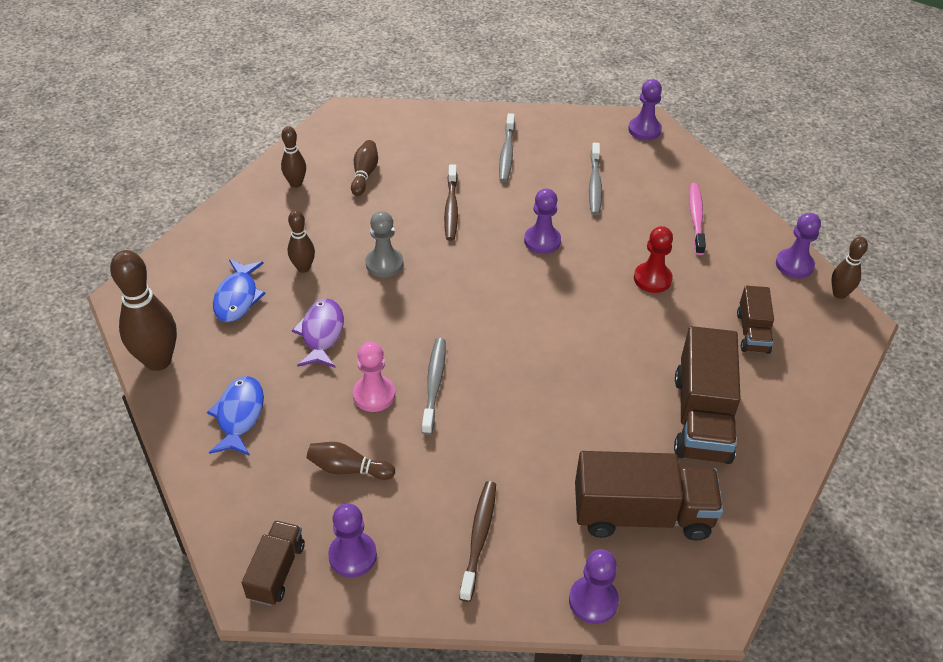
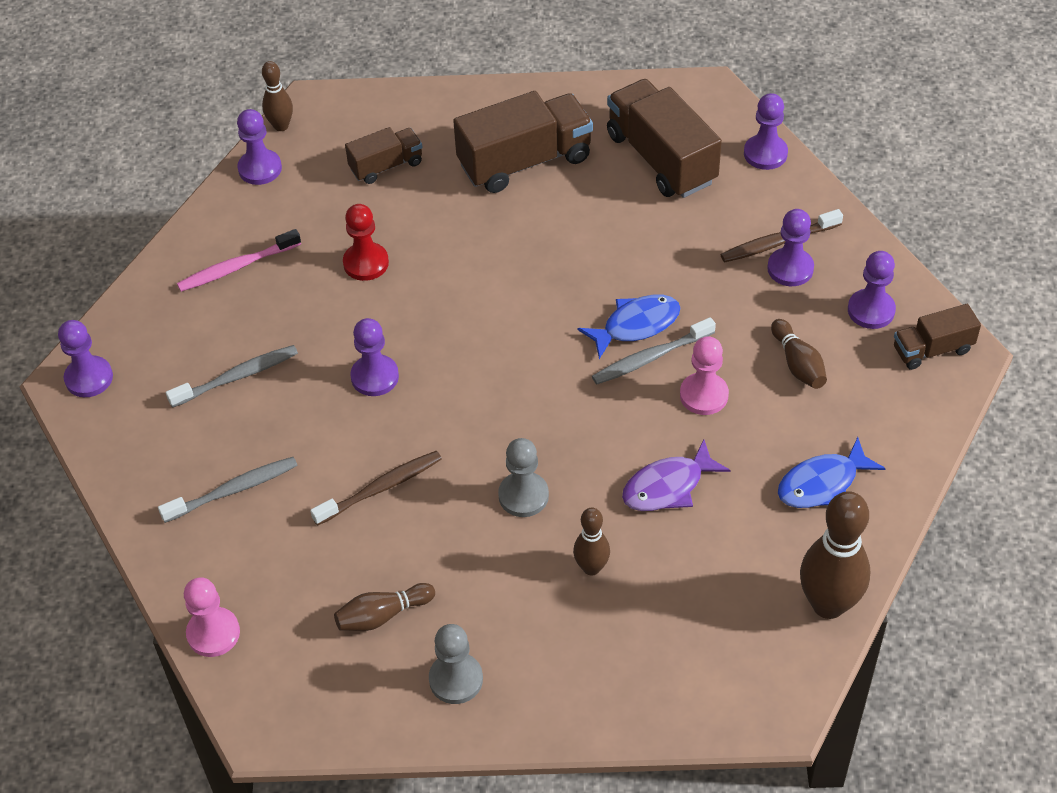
camera: 120 degrees left, 5 degrees up
(237, 297) = (686, 598): blue fish -> blue fish (636, 325)
(296, 183) = (456, 679): brown bowling pin -> grey pawn
(418, 115) = (213, 633): none -> pink pawn
(444, 527) = (790, 268): none -> purple pawn

